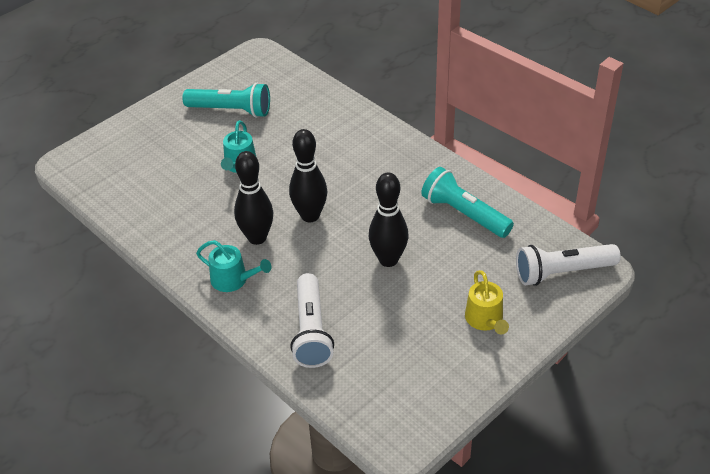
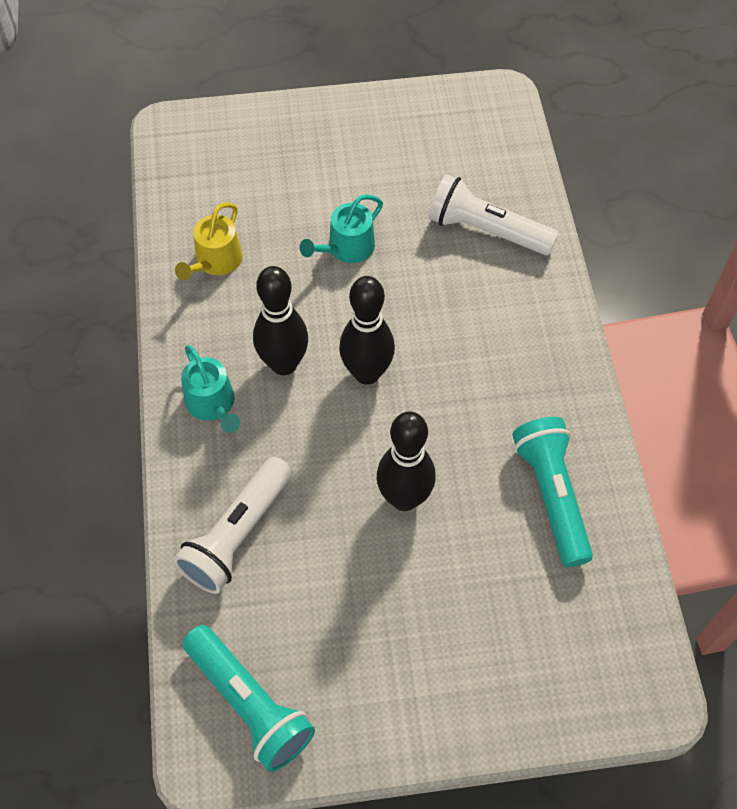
camera: 35 degrees right, 15 degrees up
(231, 110) = (400, 163): turquoise flashlight -> turquoise flashlight (249, 704)
(485, 319) = (445, 667): yellow watering can -> yellow watering can (215, 261)
(562, 272) = (601, 670): white flashlight -> white flashlight (486, 230)

